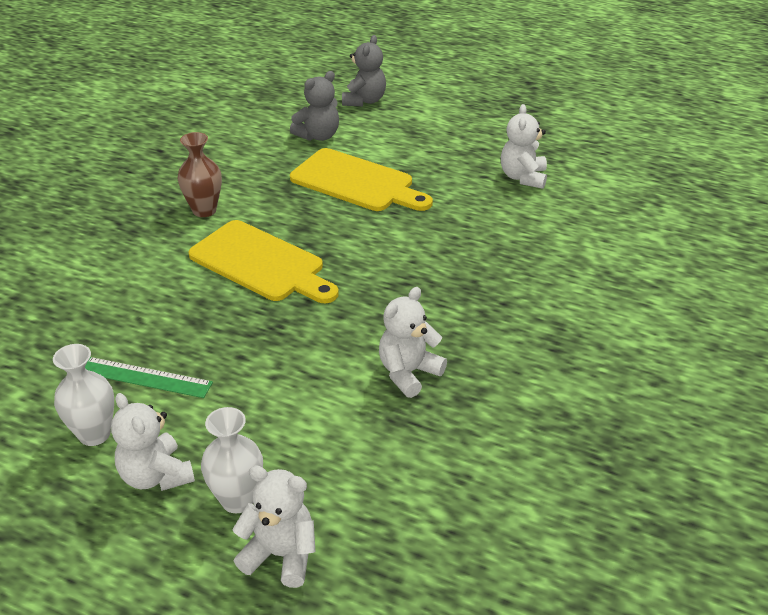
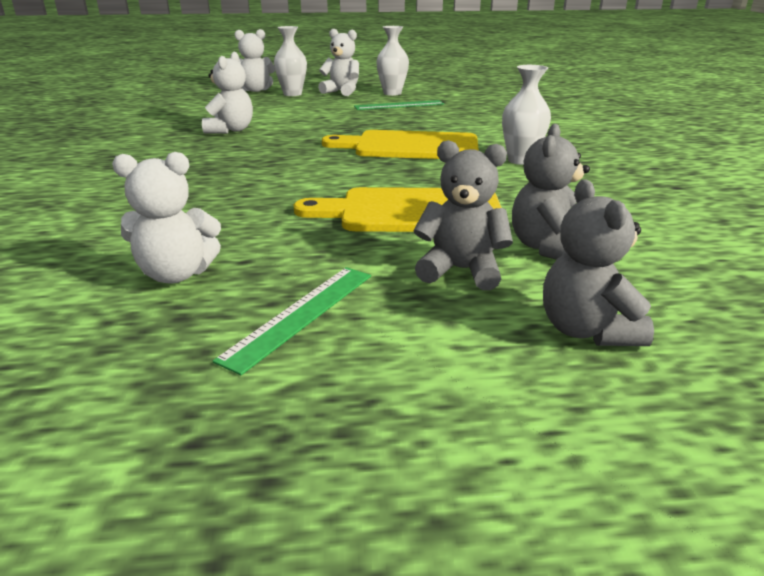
camera: 150 degrees right, 10 degrees down
(204, 210) = (521, 160): brown vase -> white vase
(379, 137) = (461, 270): none -> grey teddy bear
(473, 139) = (301, 315): none -> green ruler
(523, 177) = (177, 274): white teddy bear -> white teddy bear turned 105 degrees clockwise

